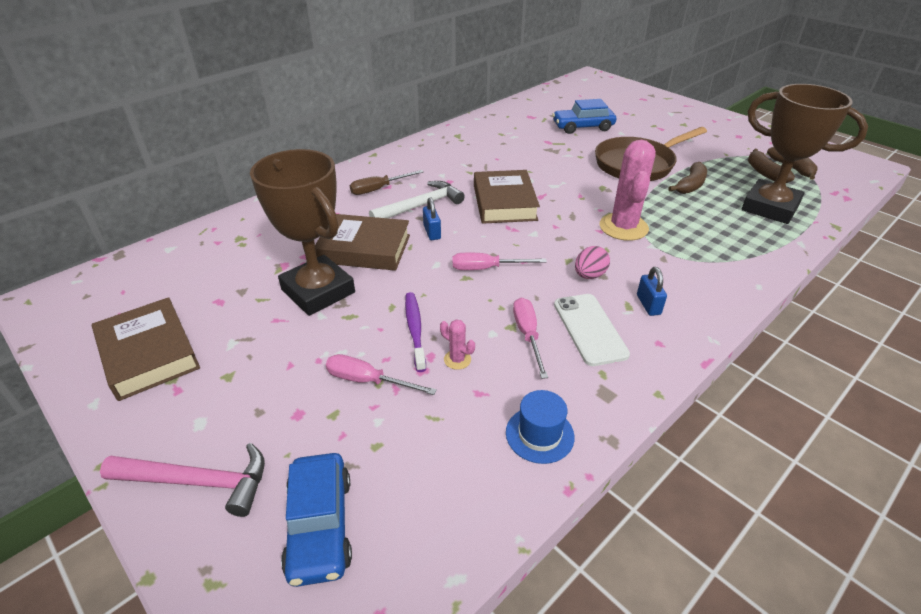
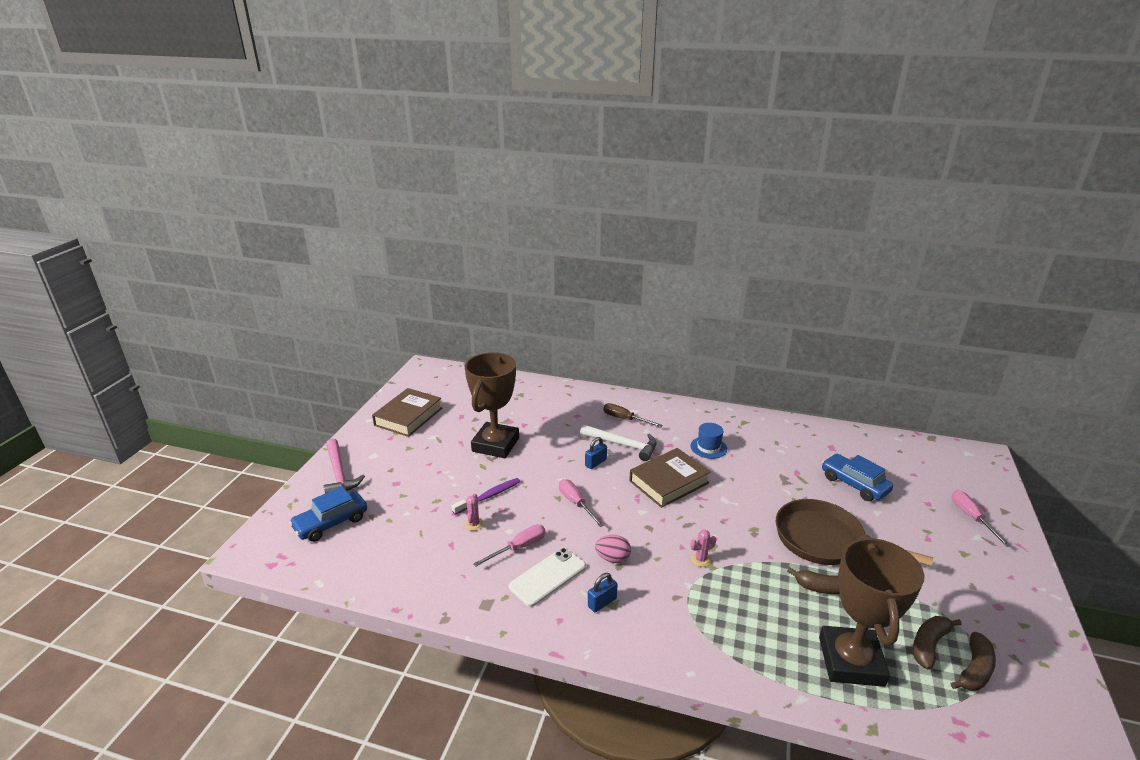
camera: 60 degrees right, 10 degrees down
(364, 249) = (551, 443): brown book -> none
(368, 381) = (434, 496): pink screwdriver -> pink screwdriver (971, 517)
(539, 434) = (431, 582): blue hat -> blue hat (708, 447)
(623, 227) = (700, 559): pink cactus -> pink cactus, size x0.43

